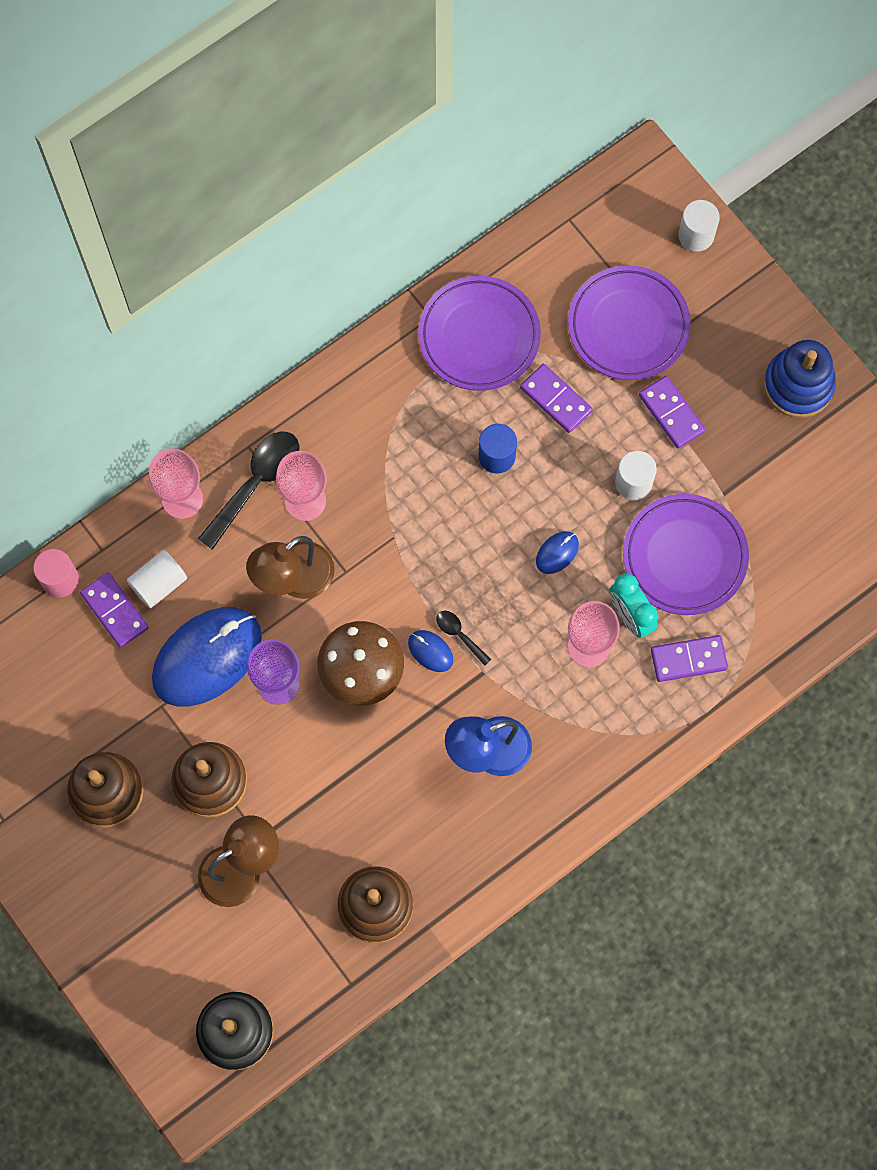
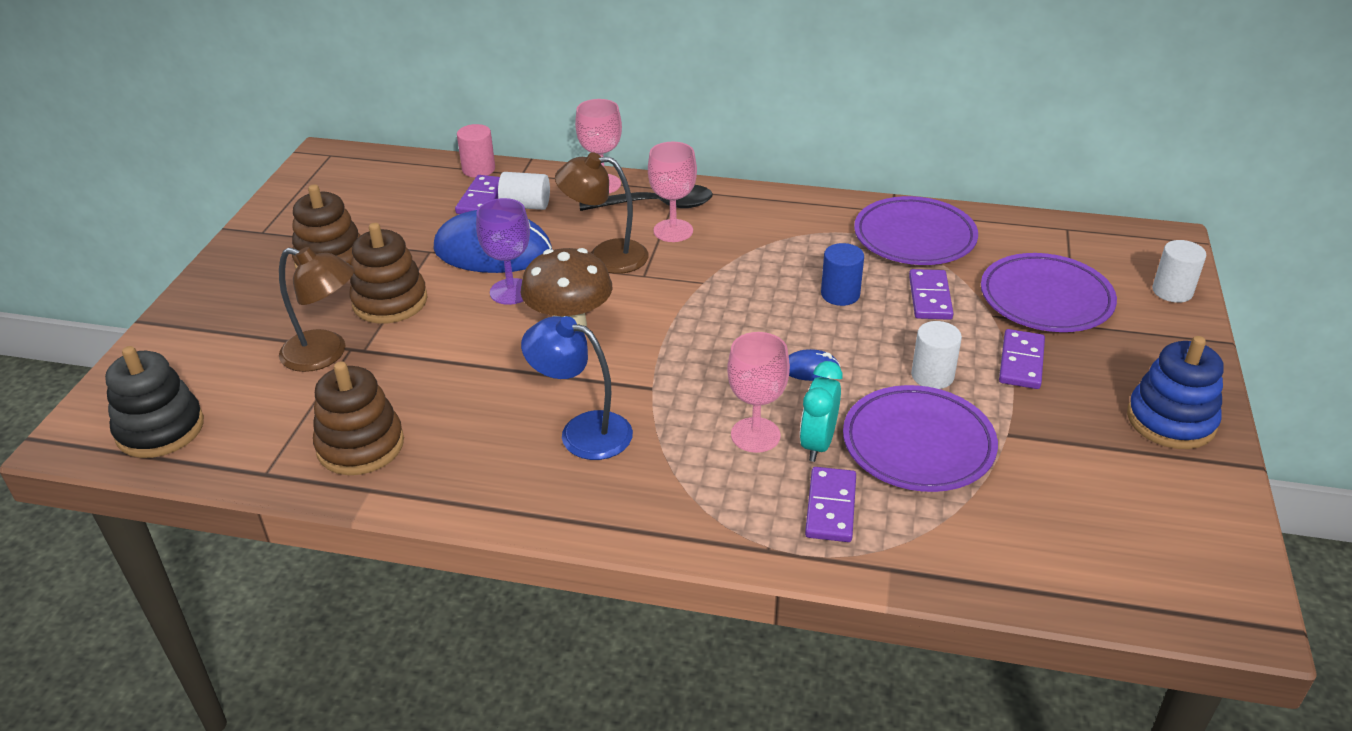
camera: 50 degrees right, 35 degrees down
(430, 651) = (633, 350): blue mouse -> none
(459, 635) = (667, 357): black spoon -> none
(688, 659) = (830, 507): purple domino -> purple domino turned 60 degrees clockwise

